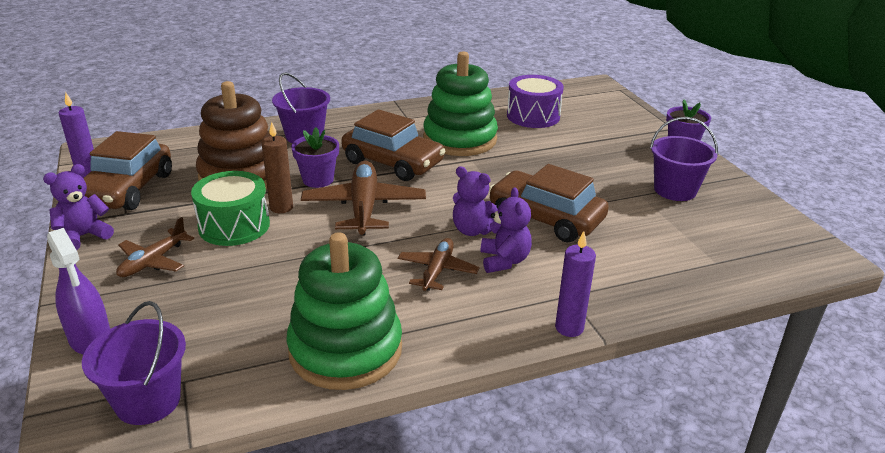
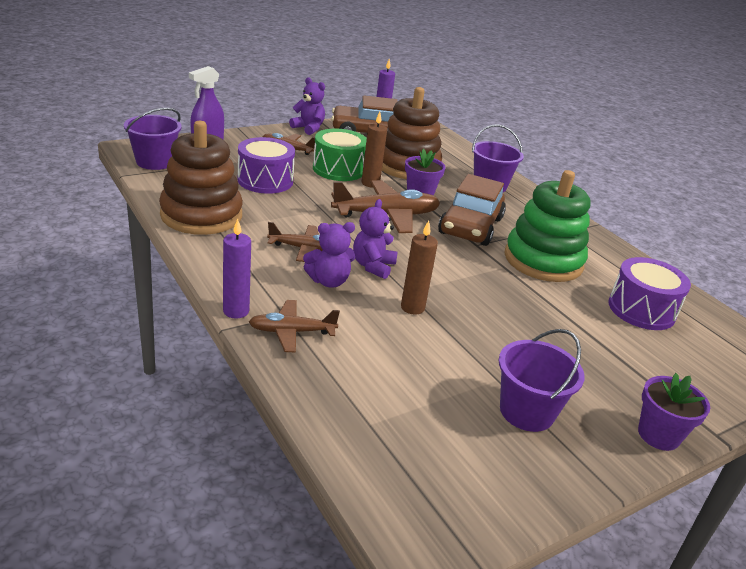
camera: 75 degrees right, 0 degrees up
(251, 288) = (265, 180): none -> purple drum
(345, 350) = (201, 215): green stacking toy -> brown stacking toy
(546, 218) = (412, 307): brown car -> brown candle
(599, 292) = (291, 332): none -> brown plane

